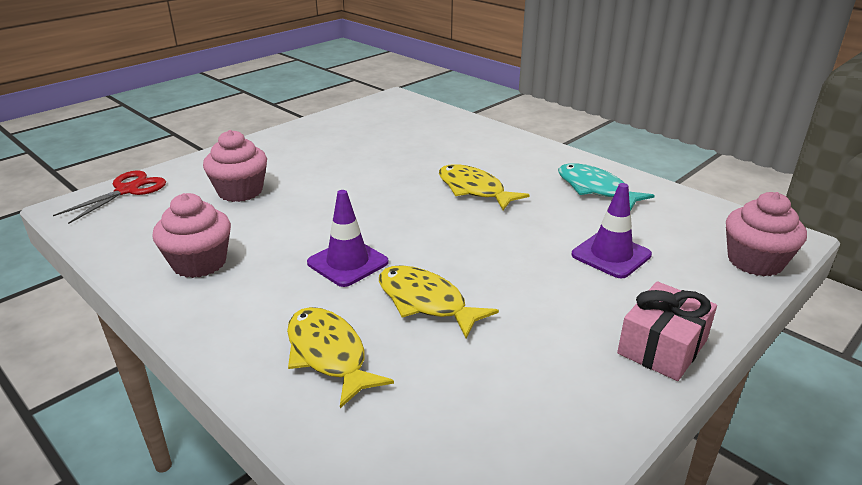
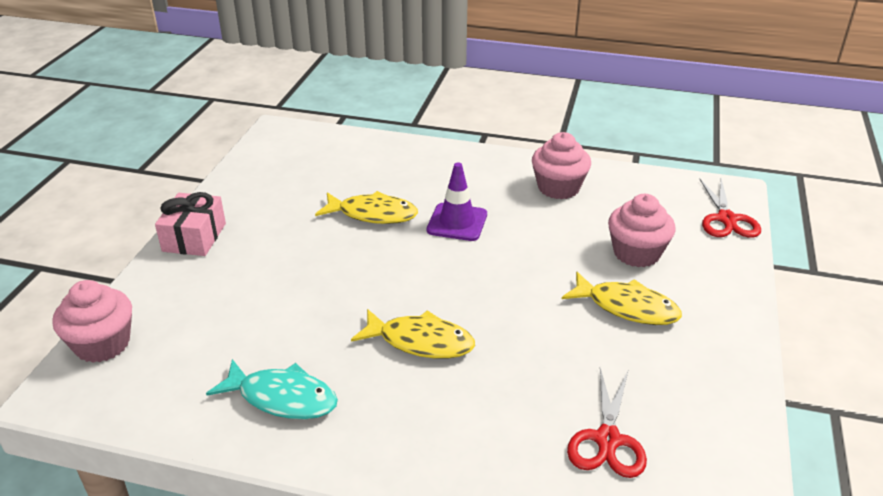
camera: 150 degrees right, 5 degrees up
(329, 355) = (404, 169): yellow fish -> yellow fish (626, 307)
(410, 128) = (607, 440): none -> red scissors
(611, 255) = (244, 303): purple traffic cone -> none

